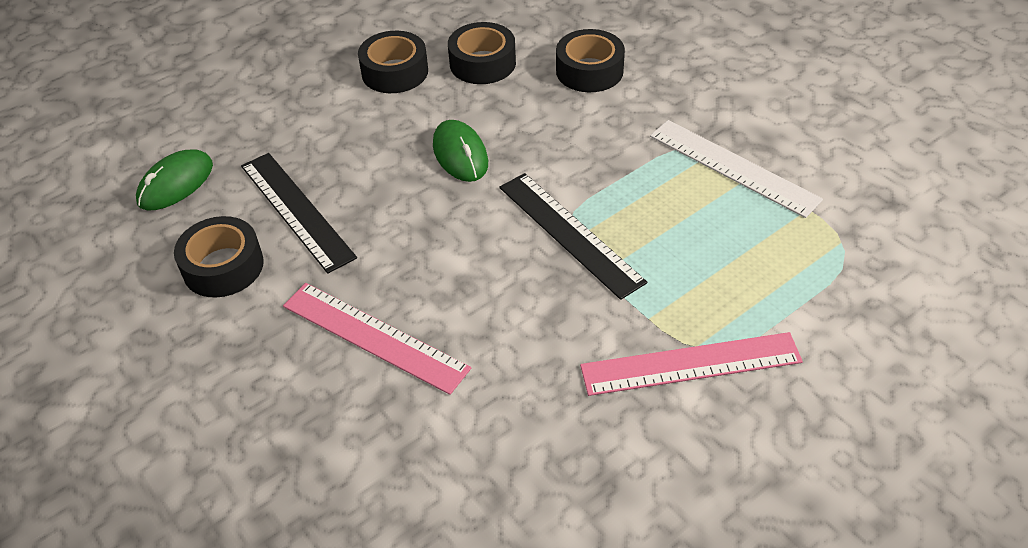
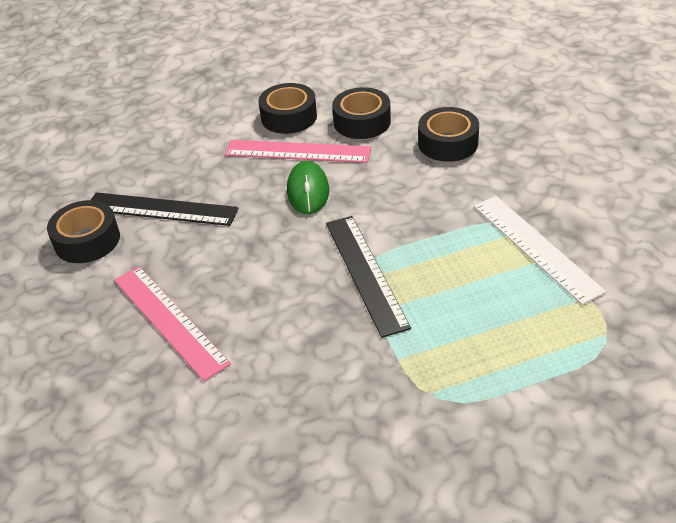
camera: 20 degrees right, 5 degrees down
(176, 184) = (86, 171): green mouse -> none
(296, 210) = (161, 209): black ruler -> black ruler turned 60 degrees counterclockwise
(691, 364) = (415, 407): pink ruler -> pink ruler (297, 152)

